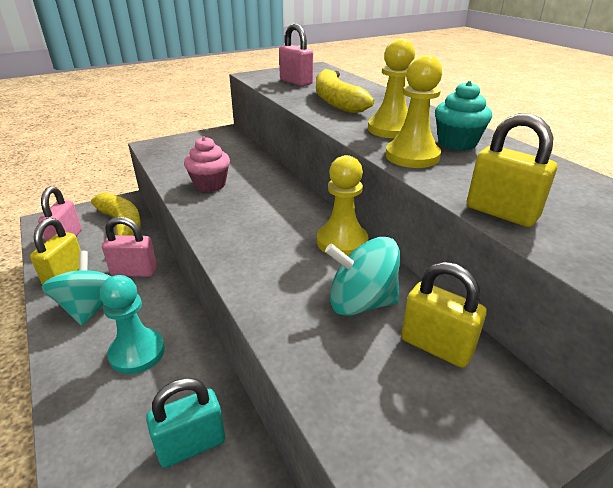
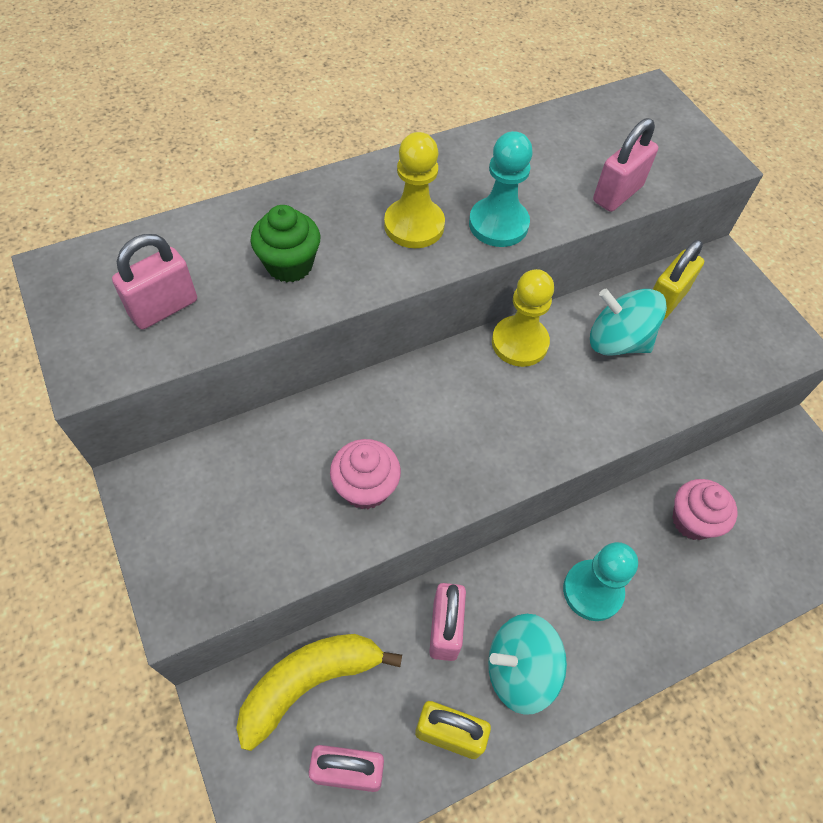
camera: 90 degrees left, 25 degrees up
(191, 445) = (692, 520): turquoise padlock -> pink cupcake
(336, 101) = (289, 264): yellow banana -> green cupcake
(361, 302) = (617, 341): turquoise spinning top -> turquoise spinning top turned 105 degrees clockwise
(412, 156) = (498, 224): yellow pawn -> turquoise pawn
(457, 143) = (462, 179): turquoise cupcake -> none
(501, 213) = (617, 194): yellow padlock -> pink padlock

